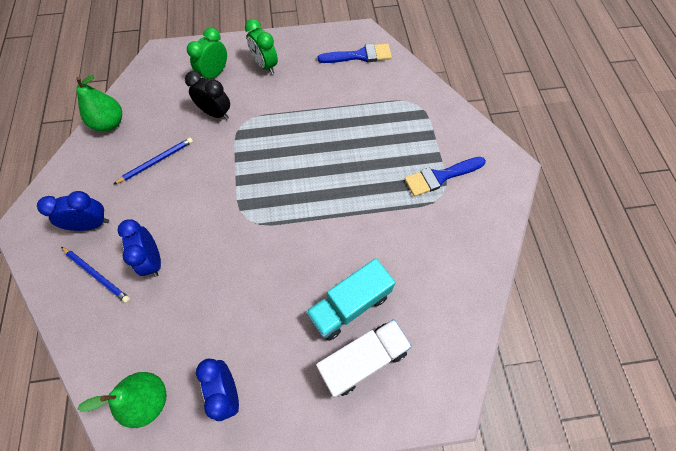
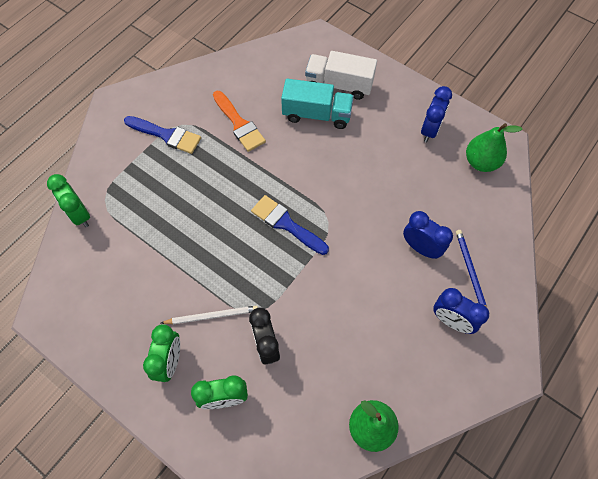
camera: 135 degrees left, 0 degrees up
(153, 260) = (421, 248): blue clock -> blue clock turned 75 degrees counterclockwise
(156, 161) = (358, 338): blue pencil -> none
(266, 101) = (211, 316): none -> white pencil
(359, 56) = (81, 290): blue brush -> blue brush (286, 224)
(401, 235) = (239, 124): none -> orange brush
(418, 85) = (80, 215): none -> green clock

